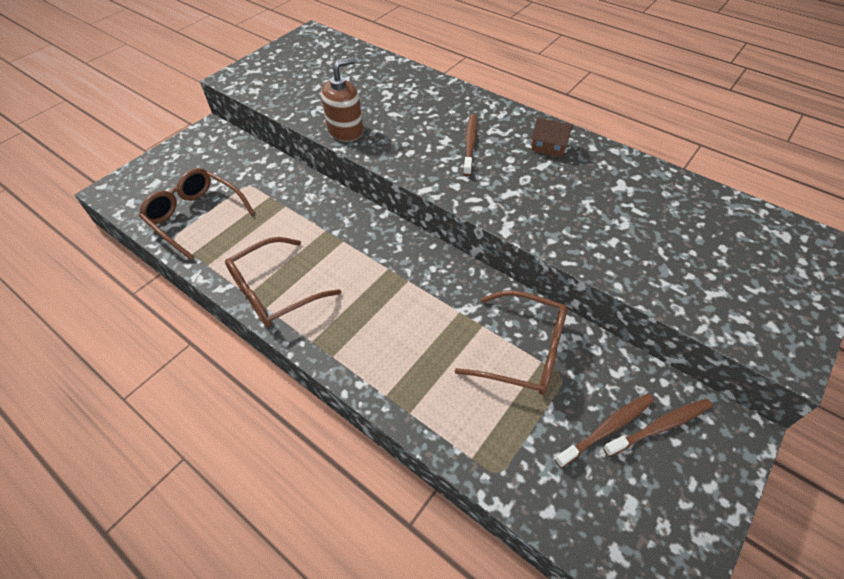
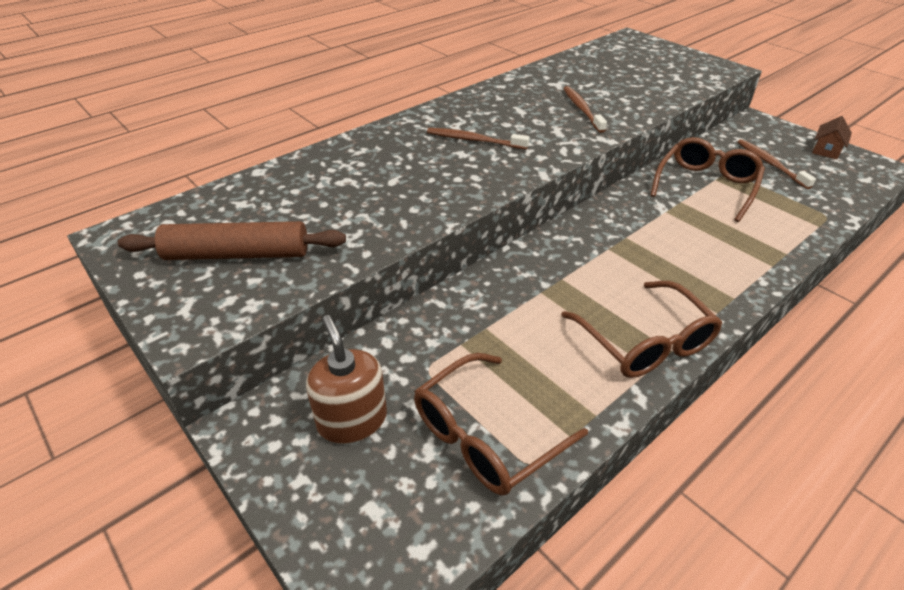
camera: 80 degrees left, 10 degrees down
(298, 74) = (237, 254): none -> brown rolling pin
(345, 130) = (413, 218): brown soap dispenser -> brown soap dispenser (352, 420)
(549, 147) = (494, 103): brown house -> brown house (826, 150)
(660, 426) = (761, 144): brown toothbrush -> brown toothbrush (582, 109)

